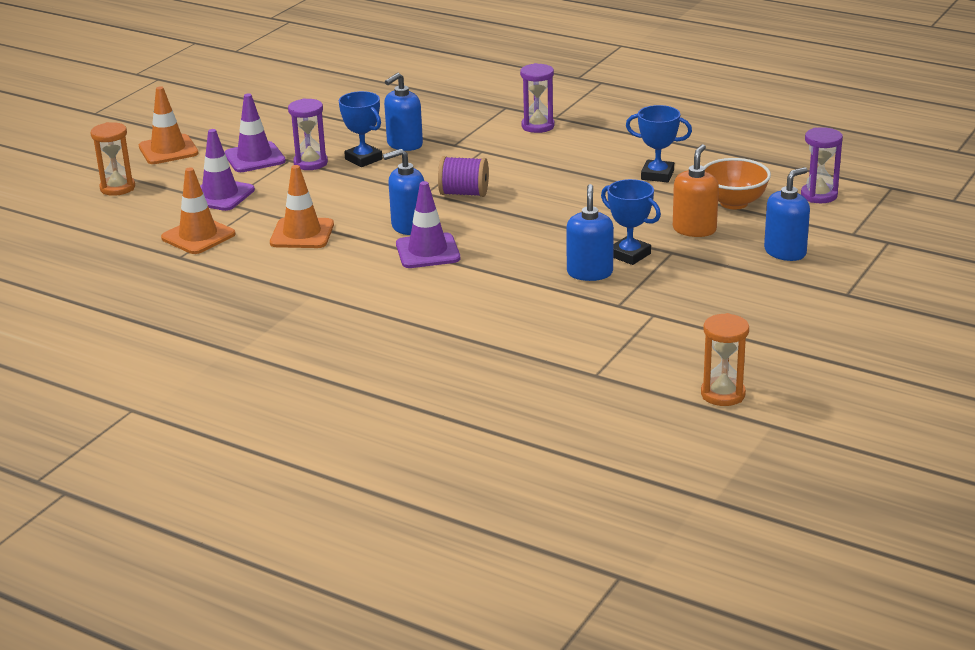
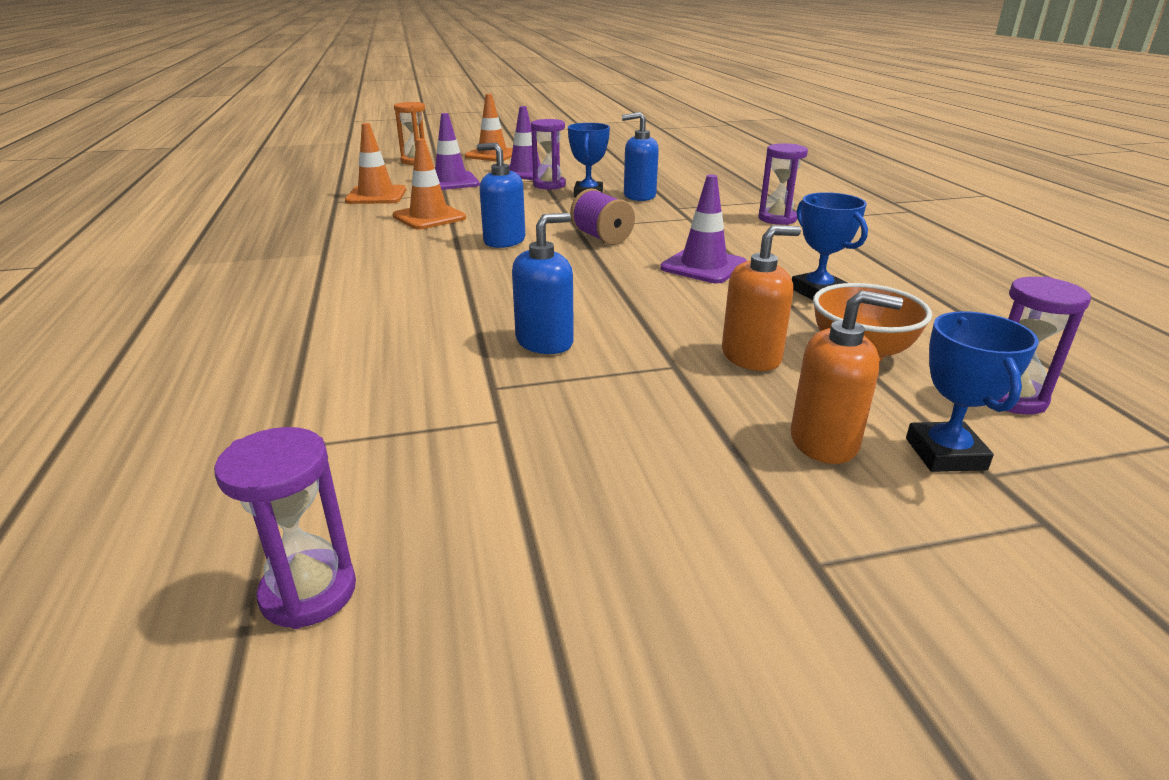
camera: 45 degrees right, 0 degrees up
(428, 251) = (469, 262): purple traffic cone -> purple traffic cone (703, 266)
(629, 255) = (622, 346): blue trophy -> blue trophy (945, 454)
(723, 394) = (308, 592): orange hourglass -> purple hourglass
(785, 252) = (824, 442): blue soap dispenser -> orange soap dispenser

